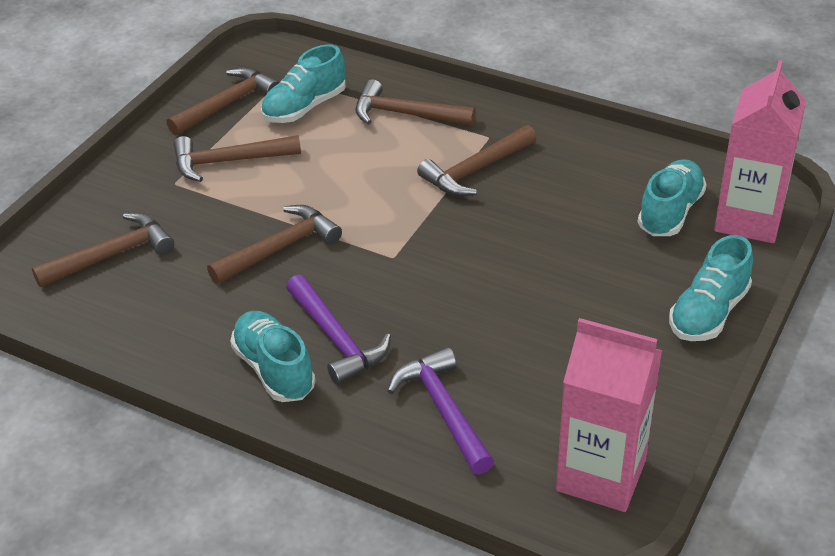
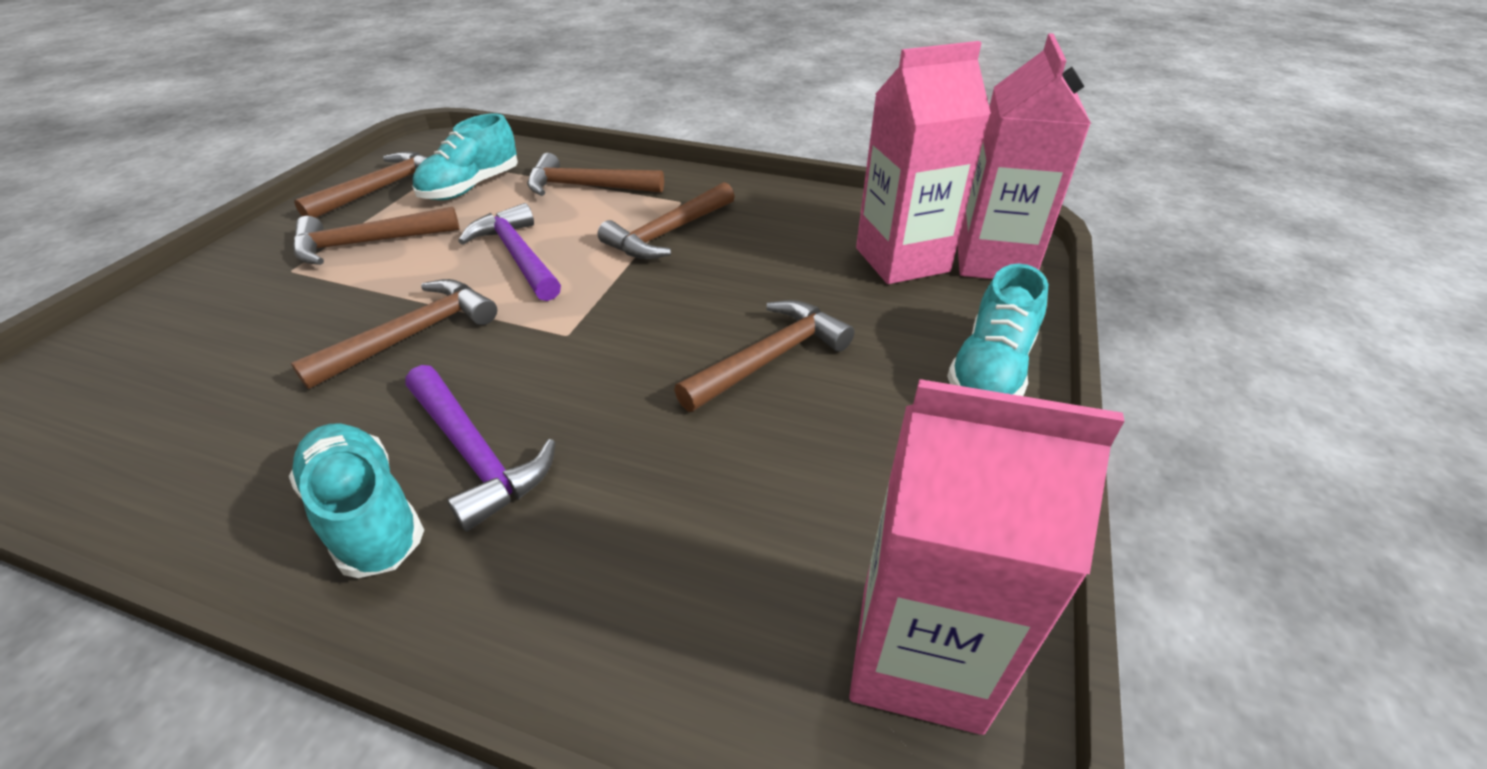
camera: 10 degrees left, 0 degrees up
(112, 255) = (166, 363): brown hammer -> brown hammer (769, 358)
(444, 410) = (641, 558): purple hammer -> purple hammer (518, 256)
(670, 212) = (902, 260): turquoise shoe -> pink carton

